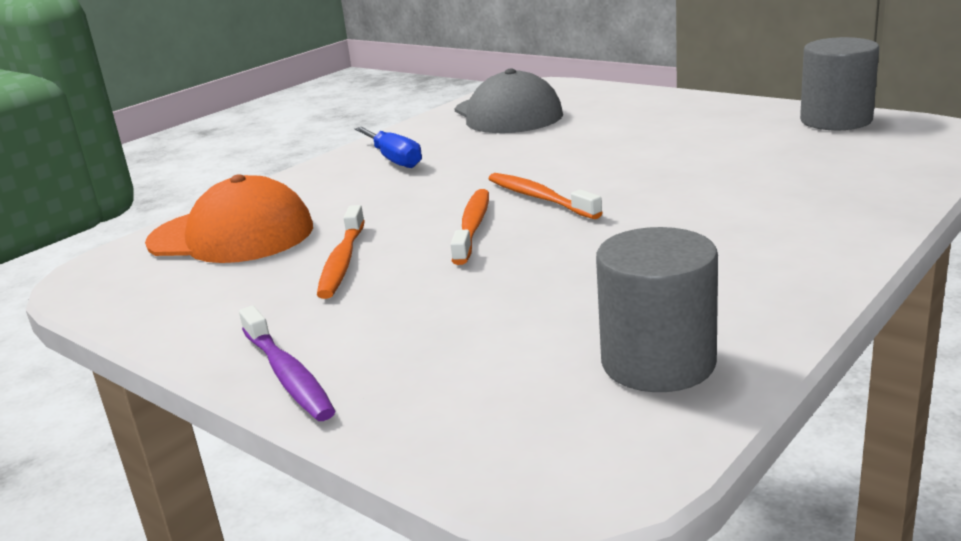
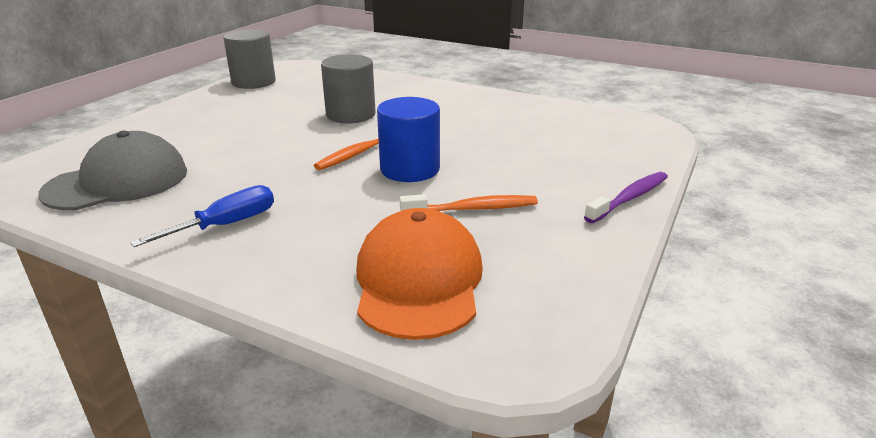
camera: 105 degrees left, 5 degrees up
(473, 227) = (410, 169): orange toothbrush -> blue cylinder
(658, 363) = (564, 117): grey cylinder -> grey cylinder (351, 115)

